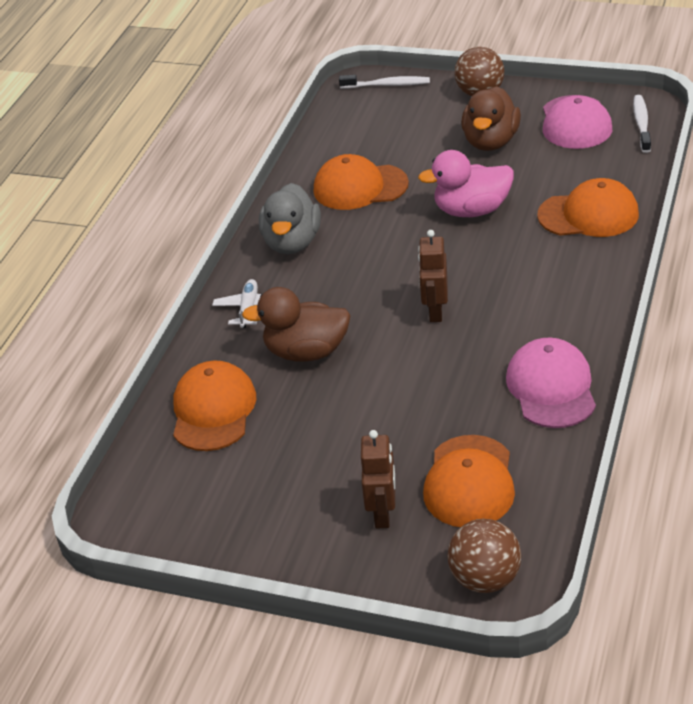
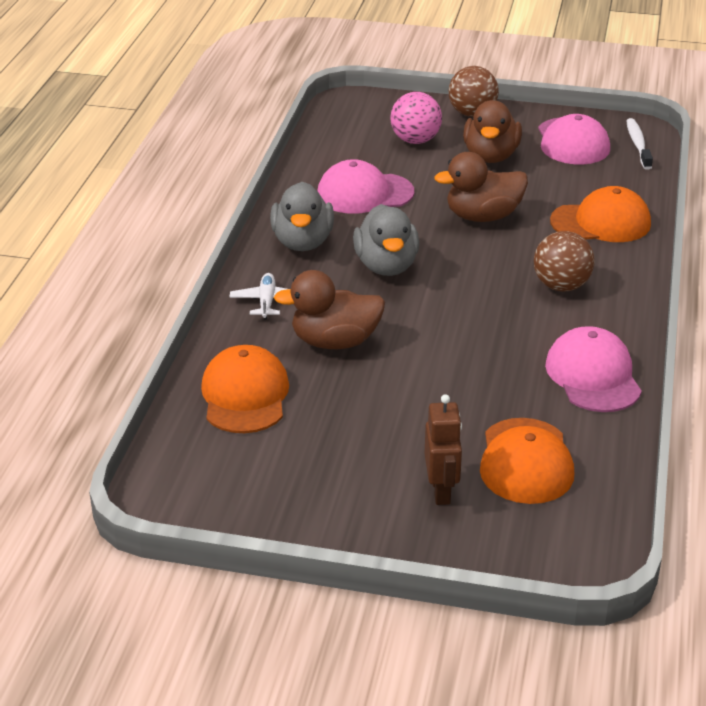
camera: 10 degrees left, 5 degrees down
(360, 187) = (364, 193): orange cap -> pink cap
(368, 268) = (386, 266): none -> grey duck
(387, 85) = (376, 104): white toothbrush -> none
(419, 126) = (415, 140): none -> pink ball
(435, 311) = (462, 306): brown robot -> none
(471, 210) = (483, 216): pink duck -> brown duck
(485, 579) = (558, 551): brown ball -> brown ball (561, 286)

